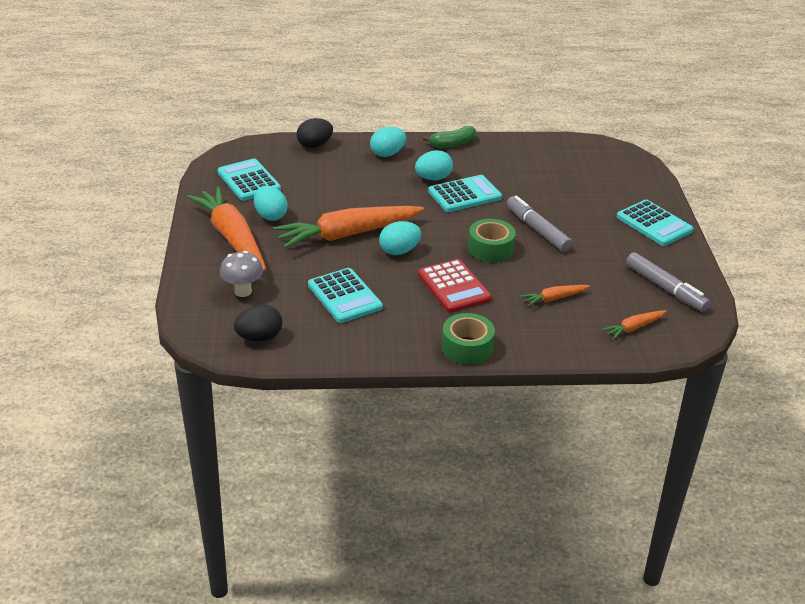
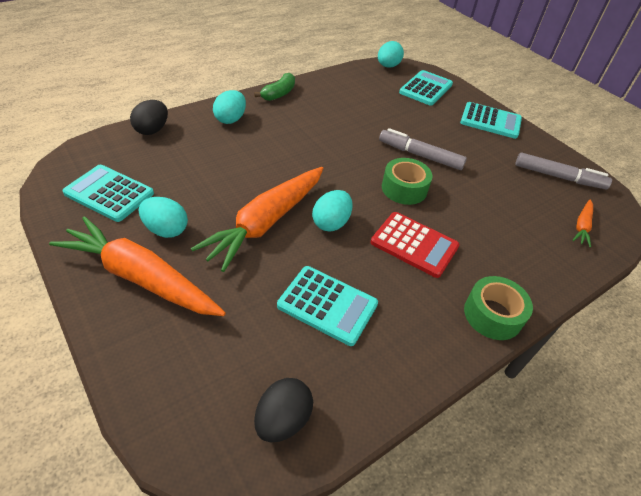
camera: 35 degrees left, 10 degrees up
(243, 291) = (210, 353): grey mushroom -> none
(433, 178) = (292, 132): turquoise egg -> turquoise egg (388, 66)
(464, 195) = (333, 140): turquoise calculator -> turquoise calculator (426, 89)
(554, 299) = (500, 222): orange carrot -> none

